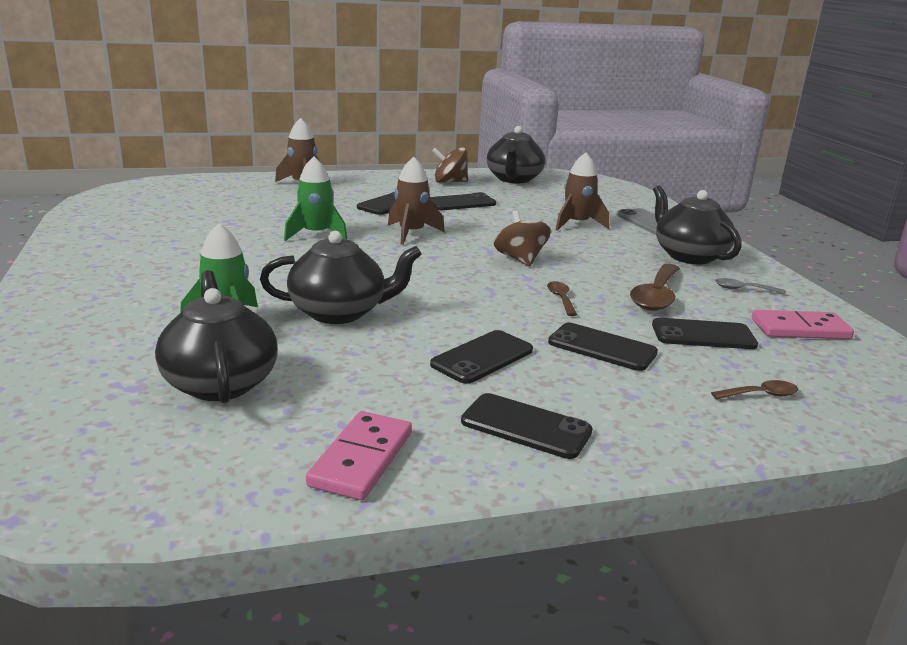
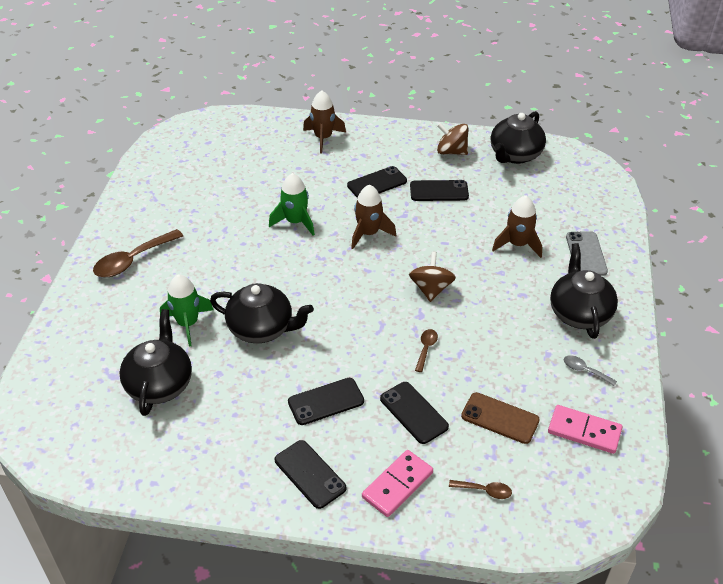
camera: 25 degrees right, 20 degrees up
(361, 459) = (204, 473): pink domino -> pink domino (397, 485)
(656, 296) = (504, 362): brown spoon -> brown spoon (133, 260)
(703, 335) = (500, 418): black phone -> brown phone

